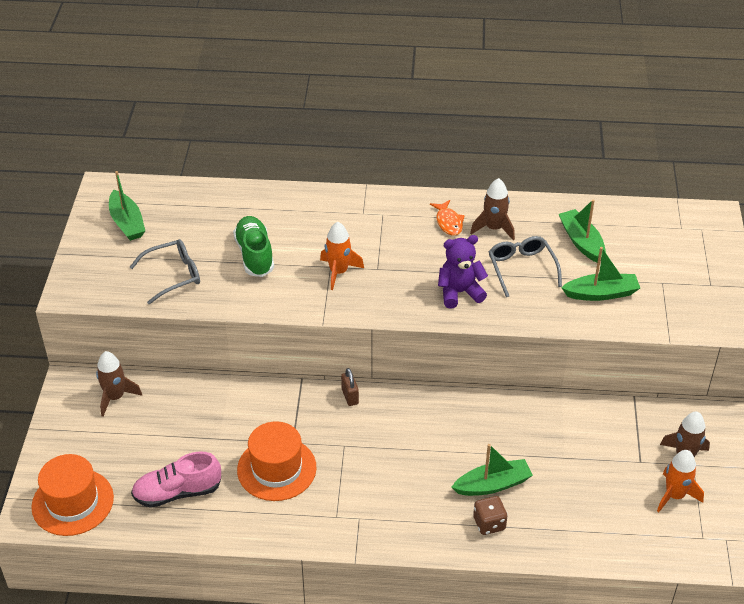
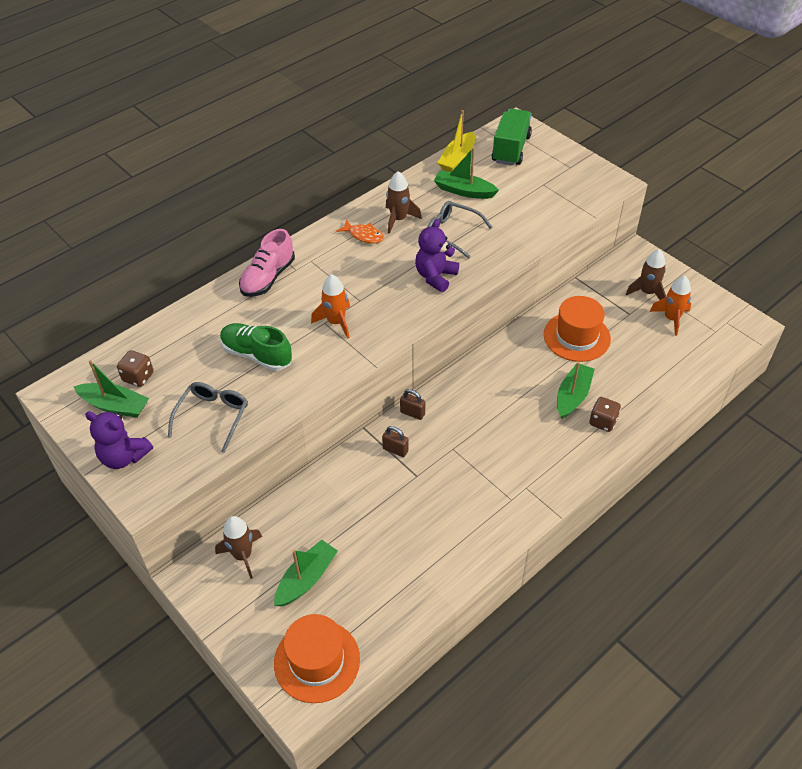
camera: 45 degrees left, 5 degrees up
(91, 260) = (124, 457): none -> purple teddy bear
(164, 214) = (138, 377): none -> brown dice
(177, 492) = (385, 581): pink shoe -> pink shoe (268, 278)
(276, 469) = (430, 503): orange hat -> orange hat (576, 337)
(302, 412) = (395, 450): none -> brown padlock
(601, 293) = (519, 215): green boat -> green boat (306, 579)
(615, 211) = (457, 158): none -> yellow boat
(677, 234) = (511, 149): none -> green truck

